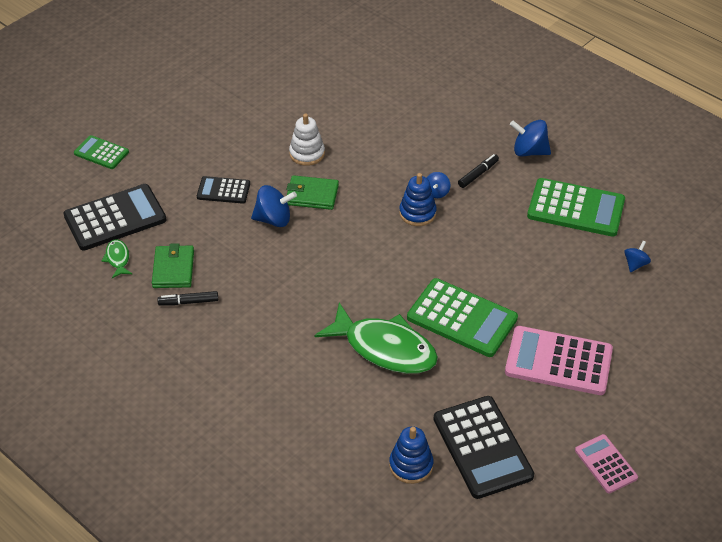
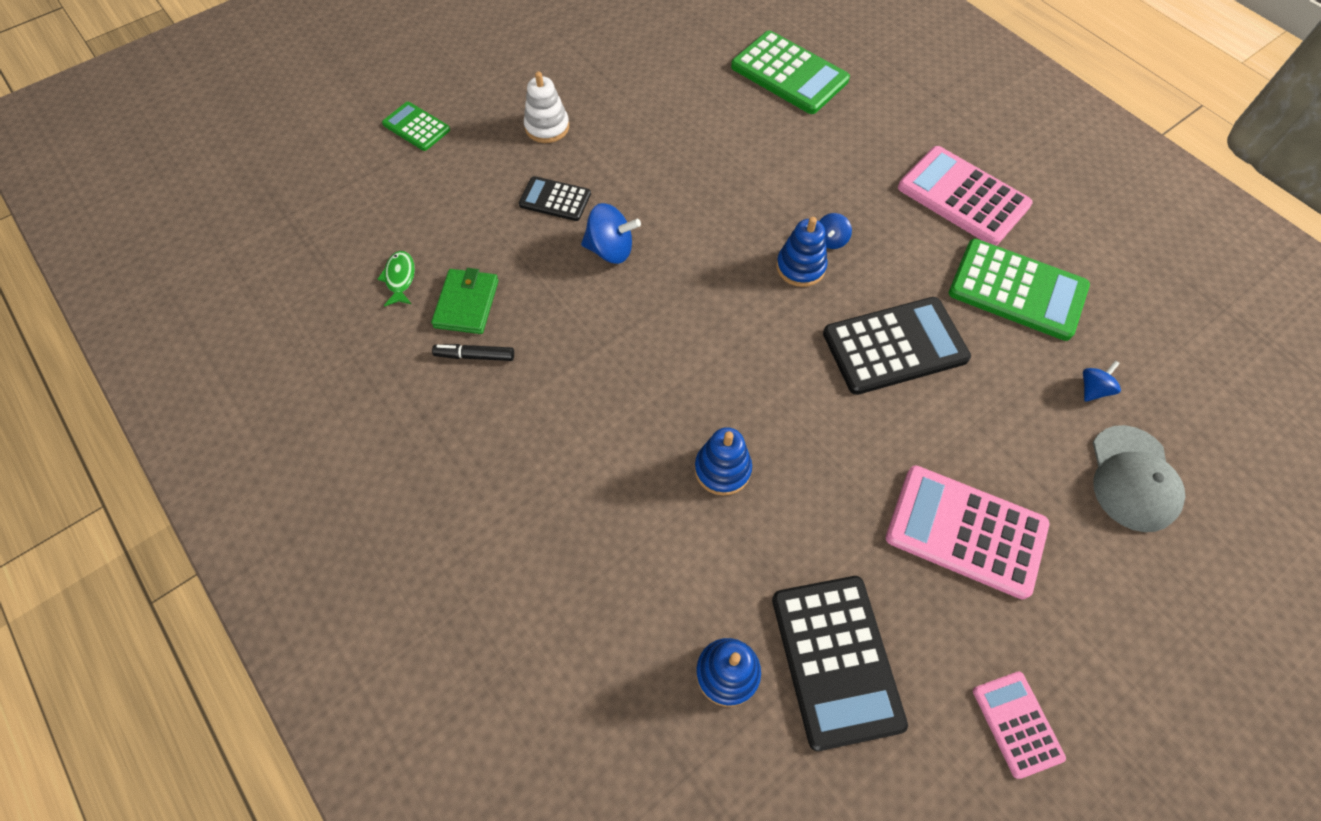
camera: 10 degrees right, 15 degrees up
(115, 218) = (411, 219): black calculator -> black calculator (894, 346)
(307, 153) = (671, 161): white stacking toy -> white stacking toy (547, 127)
(312, 195) = (666, 221): green wallet -> none
(385, 348) = (722, 469): green fish -> blue stacking toy
(462, 318) = (837, 438): green calculator -> green calculator (789, 73)
(478, 174) = (890, 221): black marker -> none
(529, 151) = (963, 197): blue spinning top -> pink calculator
(667, 314) = (1133, 478): none -> grey cap

